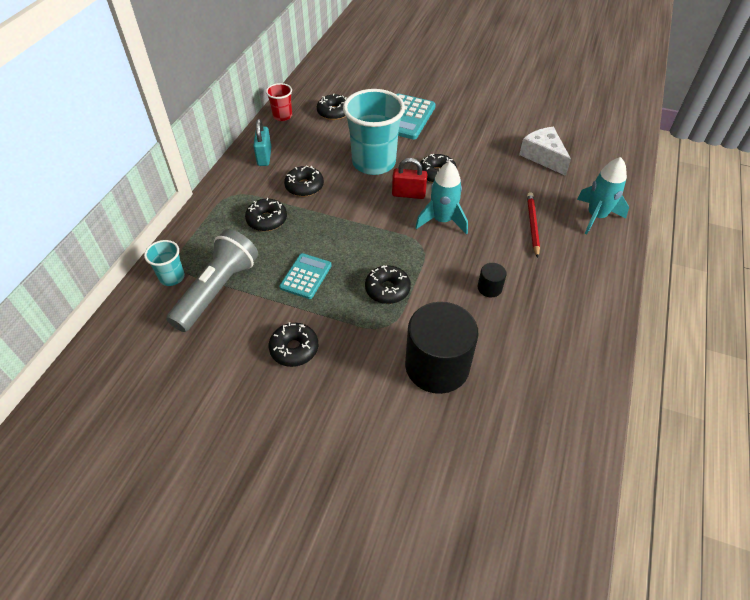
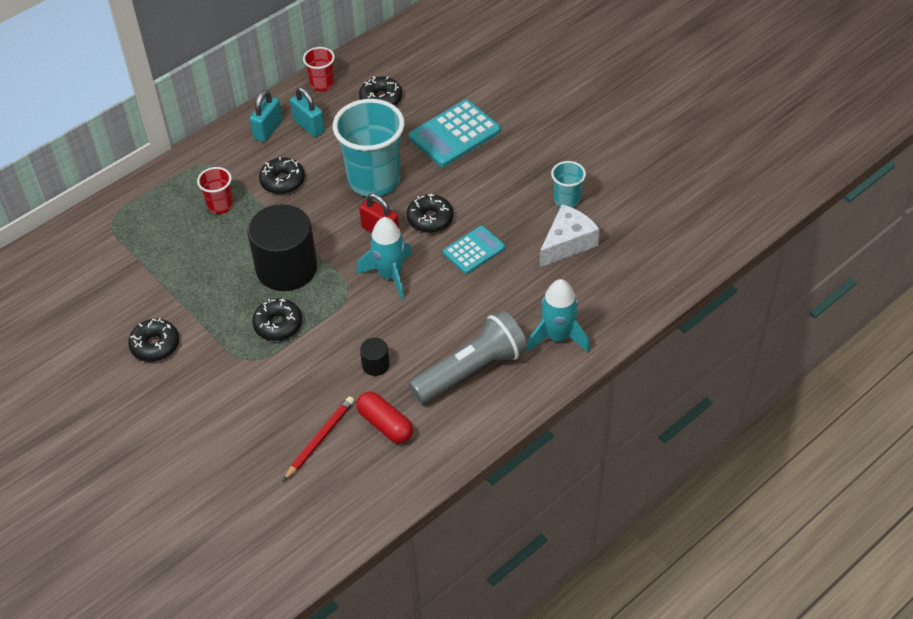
camera: 30 degrees right, 0 degrees up
(172, 277) = (98, 232): turquoise cup -> turquoise cup (567, 200)
(217, 290) = (128, 261): grey flashlight -> grey flashlight (471, 370)
(267, 220) = (220, 205): black donut -> red cup
(294, 144) = (309, 126): none -> turquoise padlock
(306, 276) = (214, 280): turquoise calculator -> turquoise calculator (474, 250)
(437, 366) = (265, 415): black cylinder -> black cylinder (286, 268)
(532, 225) = (479, 318): red pencil -> red pencil (320, 439)
(538, 330) = (385, 424): none -> red capsule
(543, 156) = (567, 243): white cheese -> white cheese turned 45 degrees clockwise

